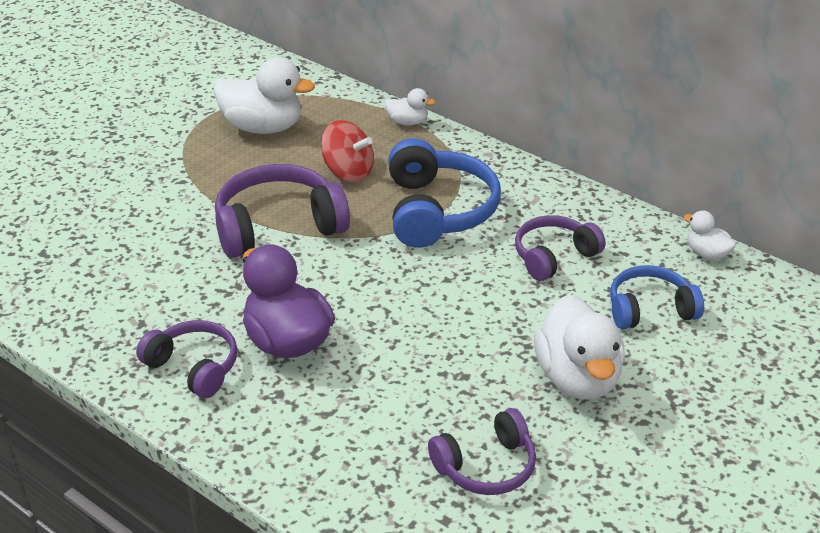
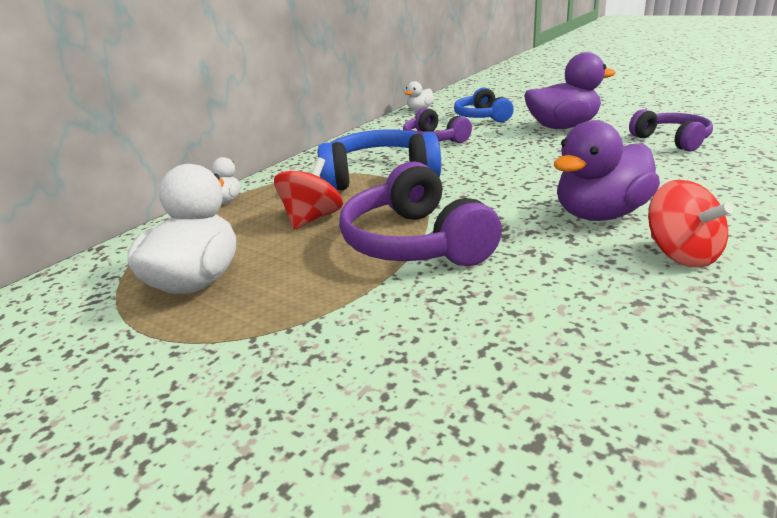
camera: 90 degrees left, 10 degrees down
(194, 367) = (681, 254): purple headphones -> red spinning top
(578, 378) = (562, 127): white duck -> purple duck

